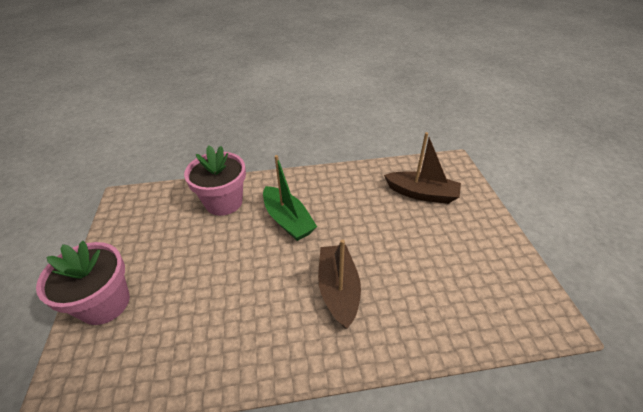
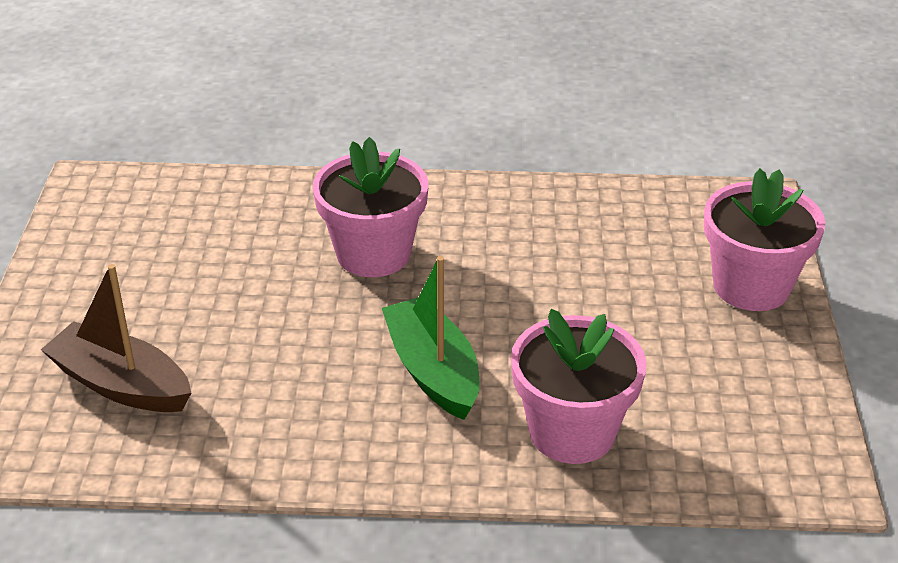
camera: 170 degrees left, 5 degrees down
(338, 290) = (373, 253): brown boat -> pink flower pot

